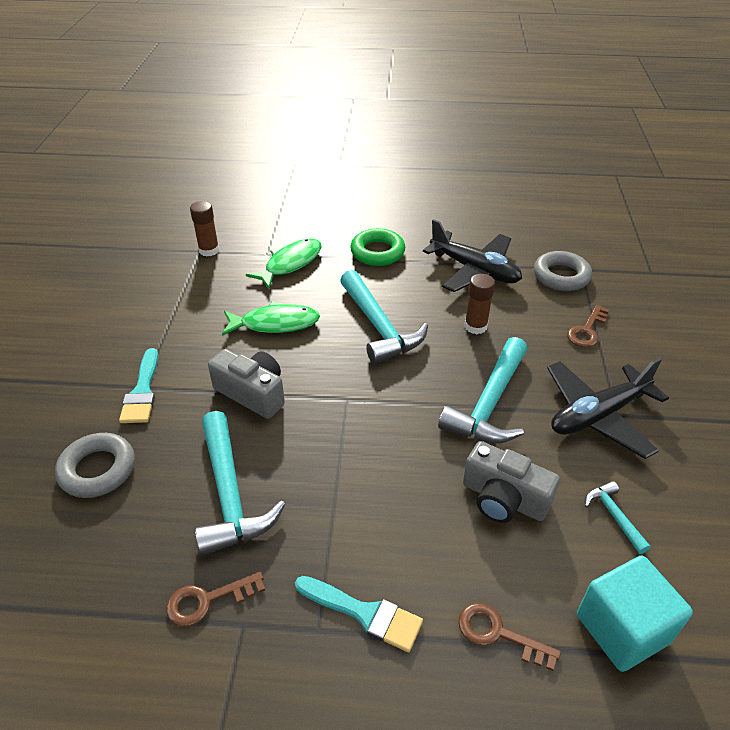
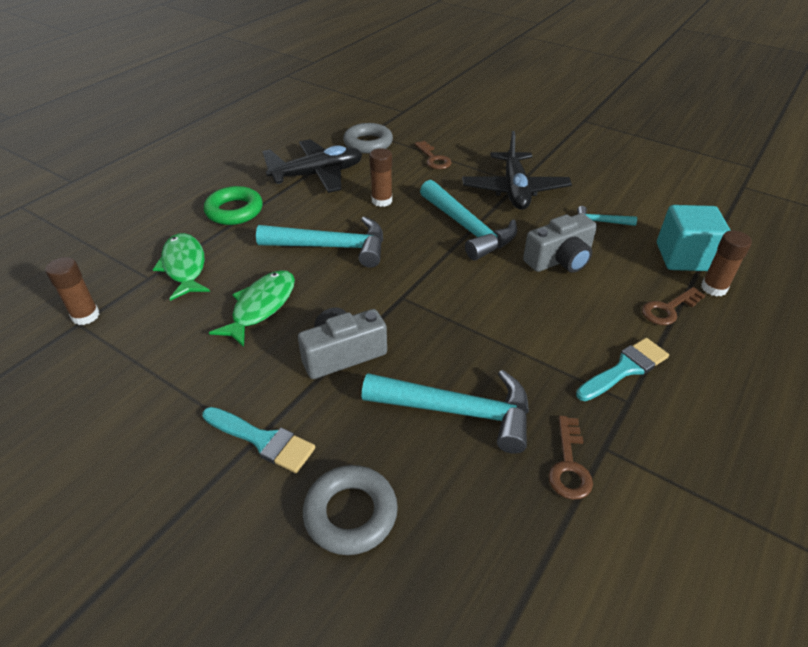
camera: 60 degrees left, 0 degrees up
(583, 679) = (713, 288): none -> brown glue stick

